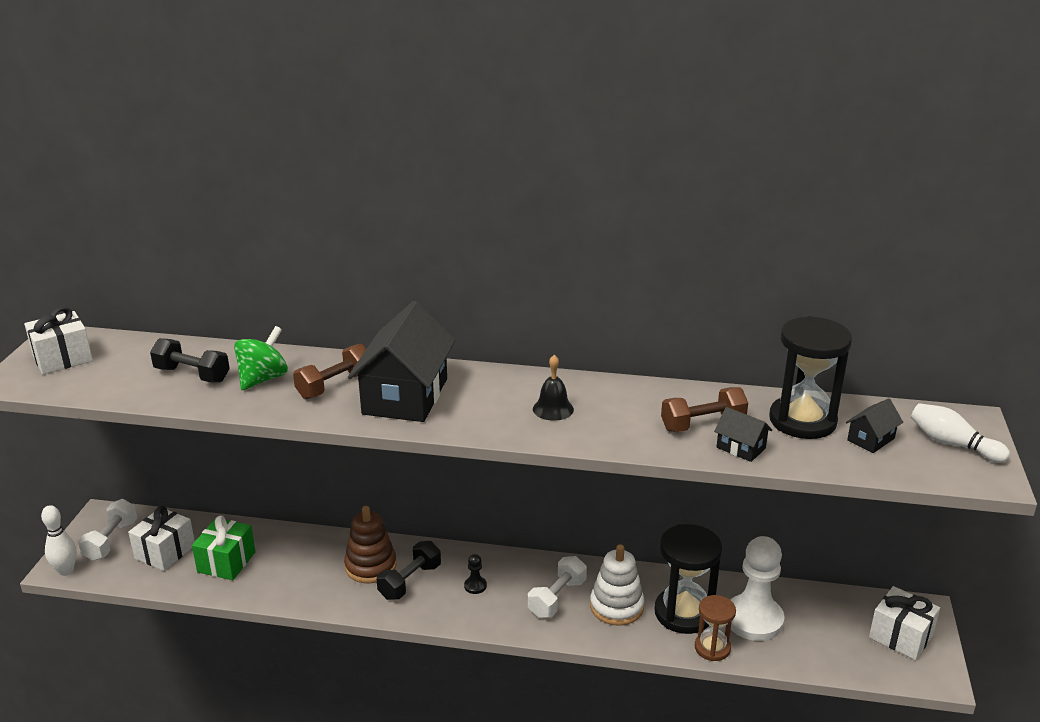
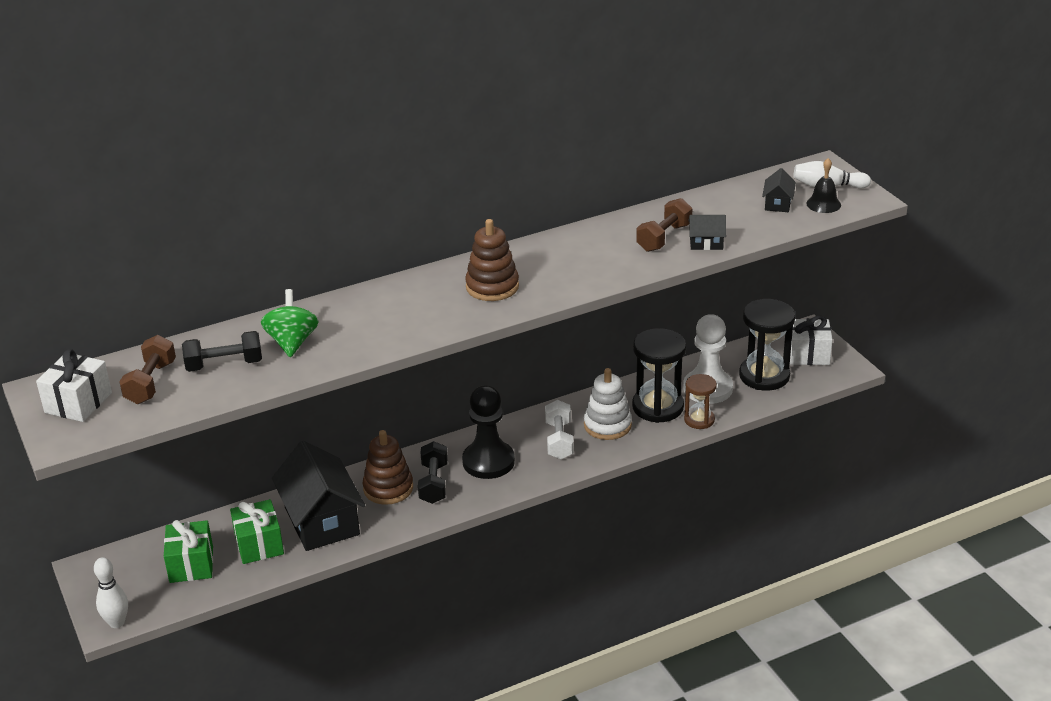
camera: 35 degrees left, 5 degrees up
(111, 541) = (126, 581): white dumbbell -> none
(165, 552) = (191, 564): white gift -> green gift
(335, 385) = (360, 322): brown dumbbell -> brown dumbbell (151, 383)
(405, 396) = (428, 307): black house -> black house (321, 521)
(475, 586) = (488, 462): black pawn -> black pawn, size x2.48
(482, 402) = (492, 287): none -> brown stacking toy
(553, 409) = (550, 270): black bell -> black bell (823, 204)
(802, 421) = (723, 208): black hourglass -> black hourglass (764, 376)

